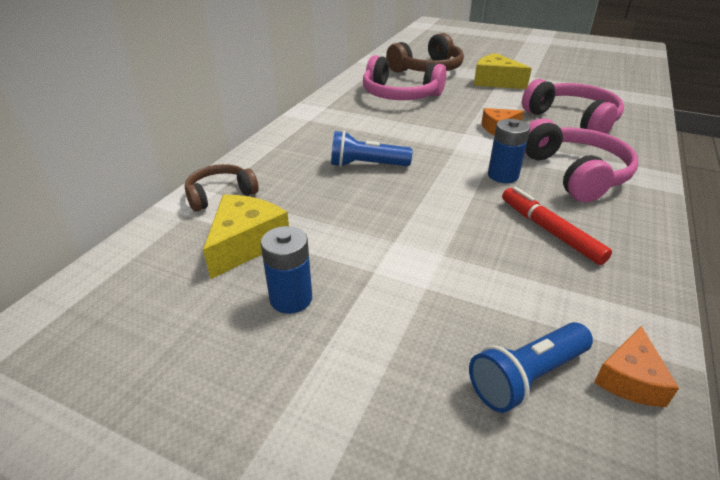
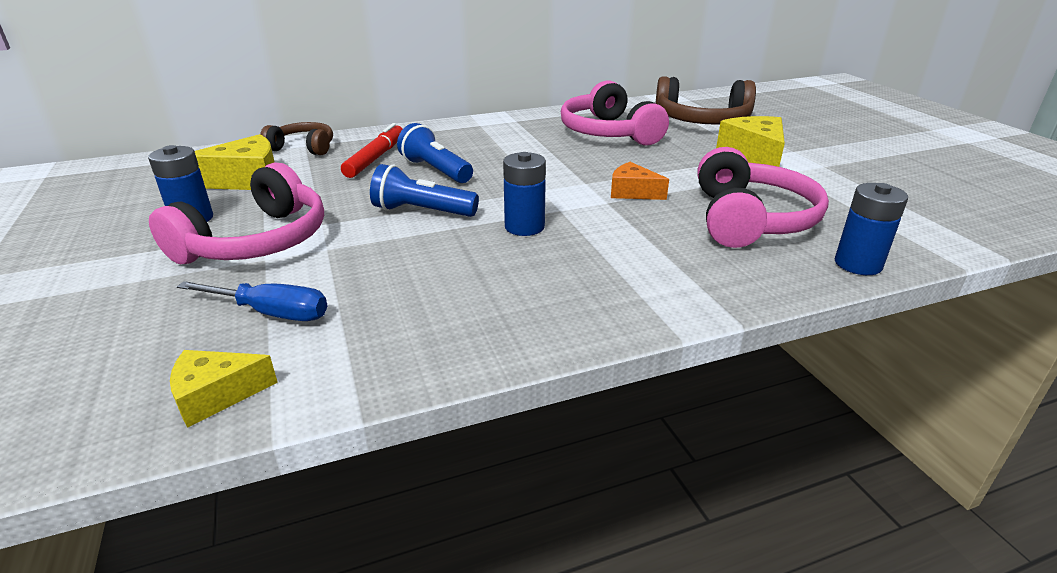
camera: 45 degrees right, 5 degrees down
(525, 314) = (272, 313): none -> blue screwdriver
(526, 377) = (174, 341): blue flashlight -> blue flashlight (422, 211)
(550, 231) = (444, 282): red marker -> red marker (376, 158)
(574, 173) = (602, 259): pink headphones -> pink headphones (256, 241)
(629, 379) = (216, 395): orange cheese -> yellow cheese
(647, 123) = (858, 264): none -> blue battery

